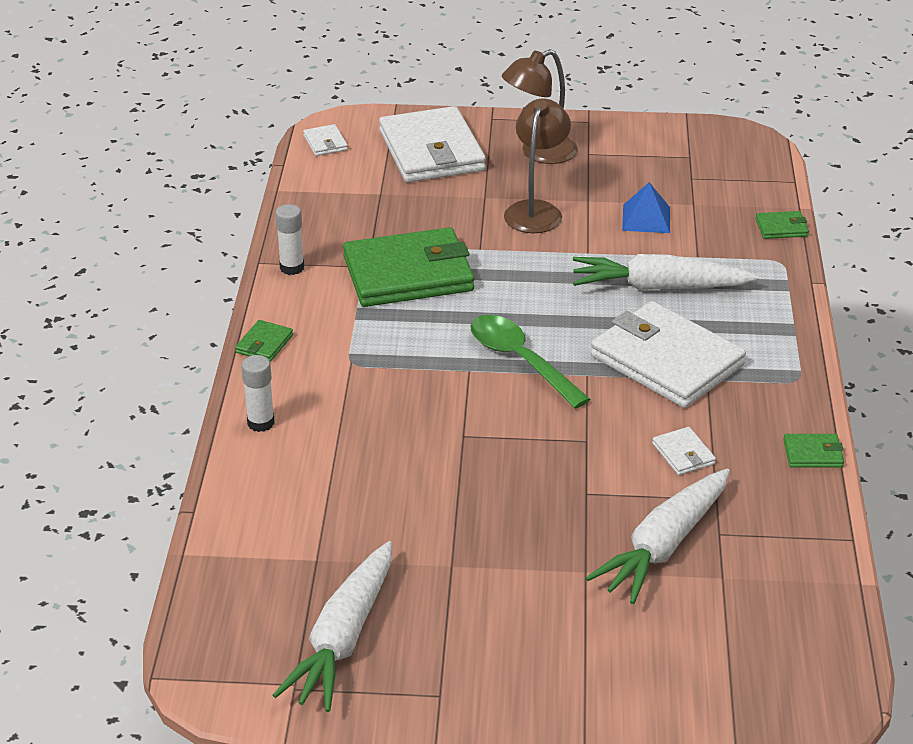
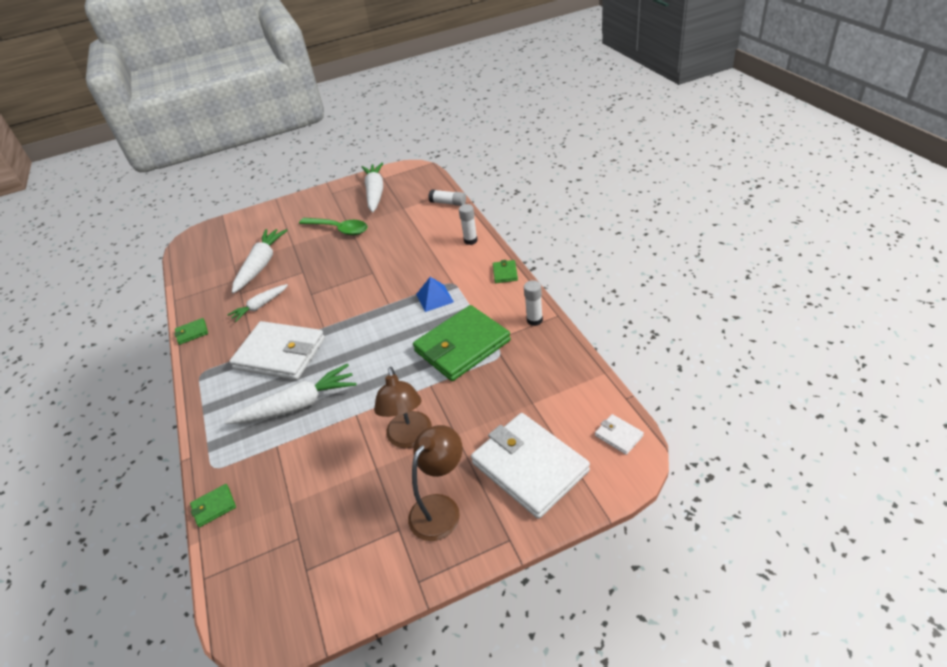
camera: 160 degrees right, 5 degrees up
(224, 527) = (448, 203): none -> white glue stick
(520, 360) = (363, 320): green spoon -> green spoon (339, 229)
(646, 218) = (324, 468): blue pyramid -> blue pyramid (434, 298)
(683, 454) = (260, 306): white wallet -> white carrot

